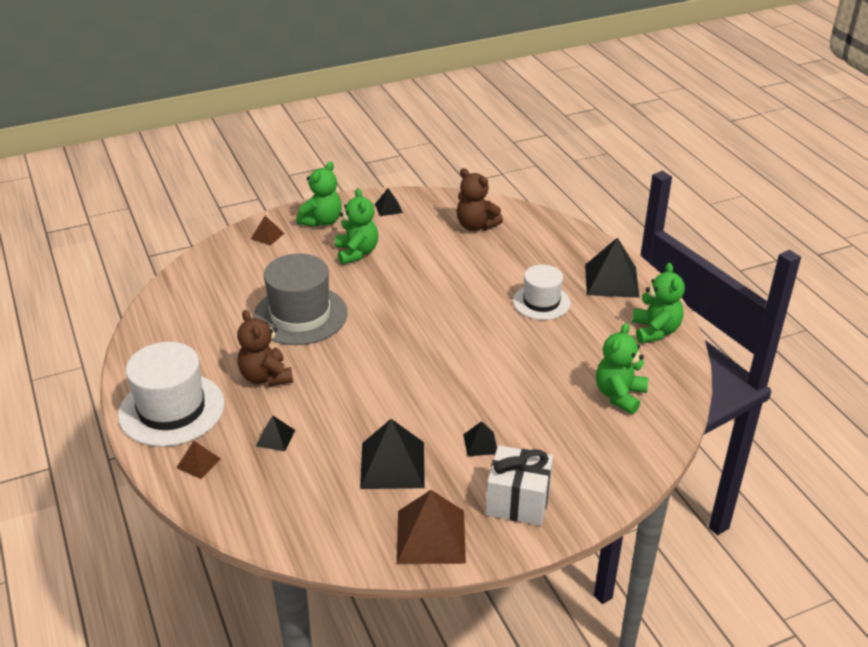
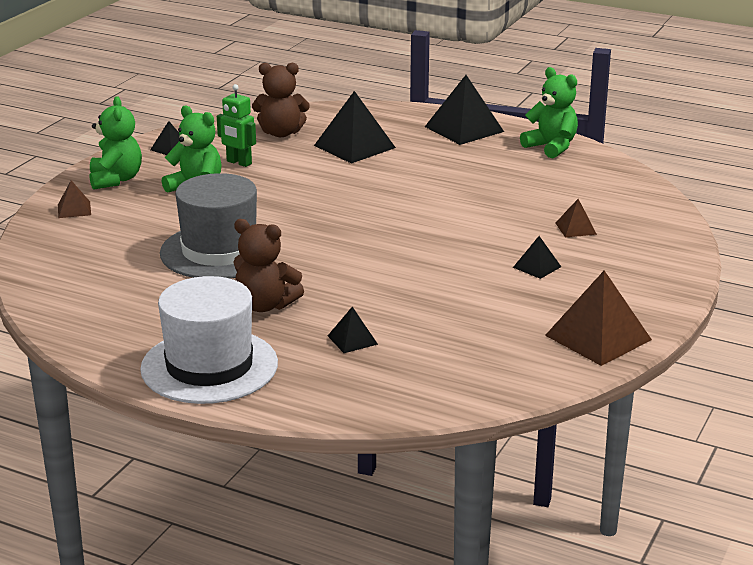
camera: 40 degrees left, 10 degrees down
(198, 463) = (309, 388): brown pyramid -> brown pyramid (575, 228)
(392, 465) = (489, 310): black pyramid -> black pyramid (354, 146)
(413, 241) = (239, 163): none -> green robot
(518, 502) = (626, 287): white gift -> none
(541, 302) = (430, 162): white hat -> none
(619, 395) = (591, 195): green teddy bear -> none

